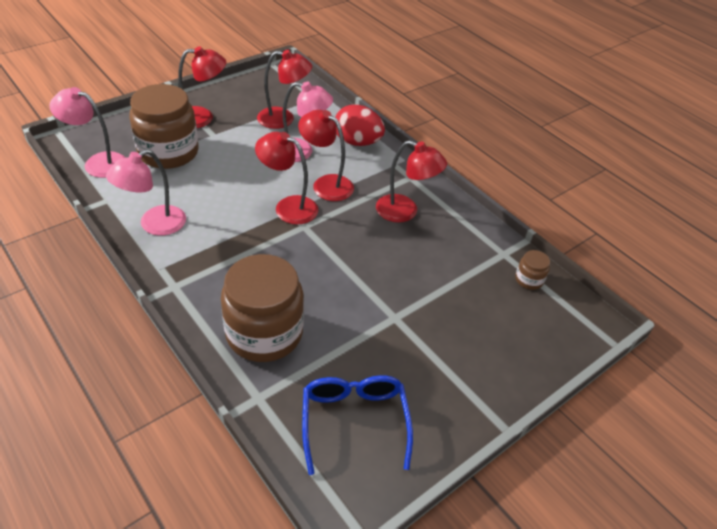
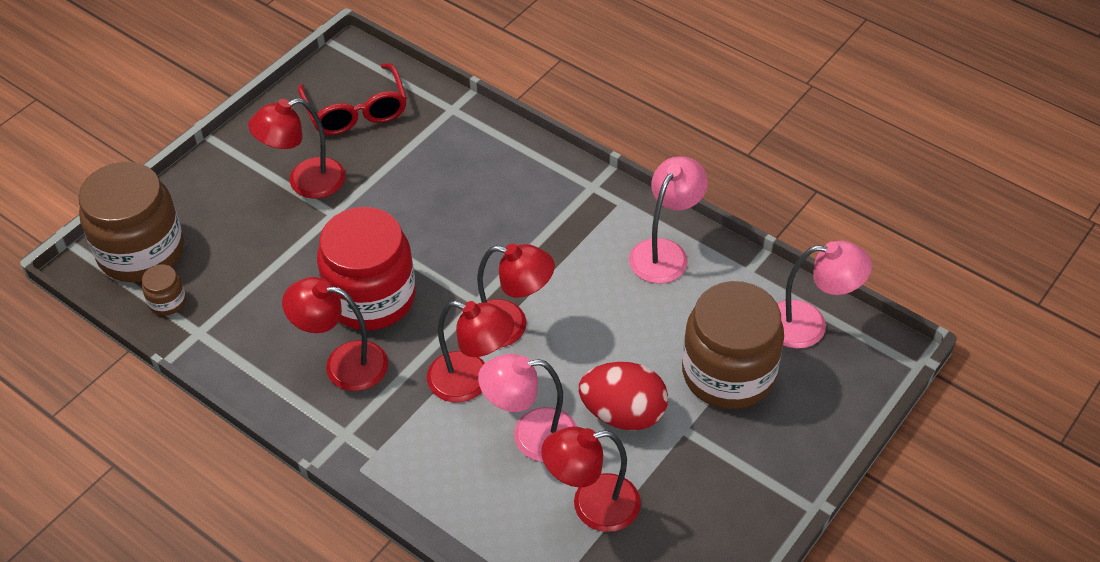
camera: 170 degrees right, 5 degrees up
(202, 117) = (726, 465): red lamp -> red lamp (305, 182)
(264, 333) = (471, 163): brown jar -> brown jar (141, 251)
(354, 421) = (356, 111): blue glasses -> red glasses
(357, 142) = (447, 487): red egg -> red egg (623, 414)
(378, 246) = (371, 297): none -> red jar

